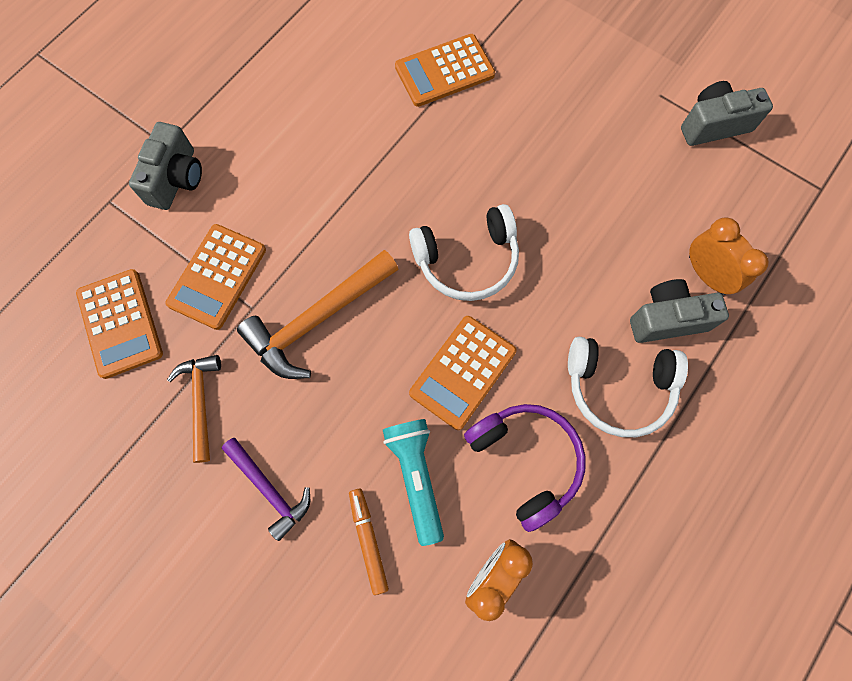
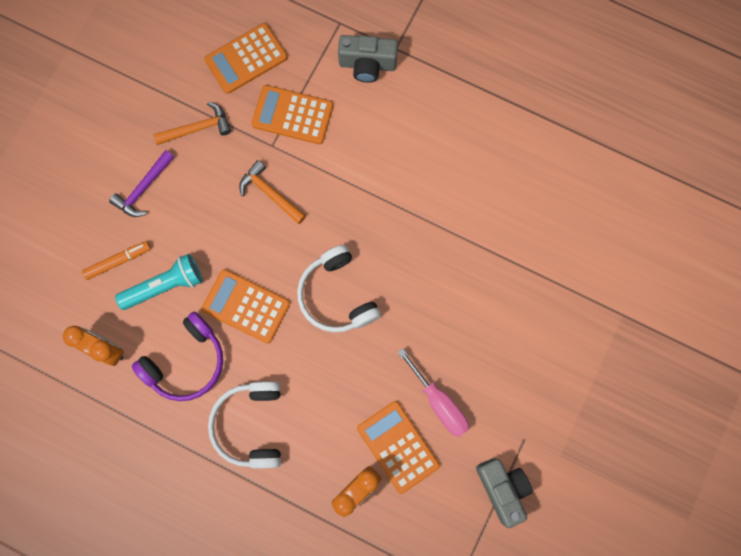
camera: 80 degrees right, 5 degrees up
(317, 320) = (270, 193): orange hammer -> orange hammer, size x0.61
(444, 71) = (509, 249): orange calculator -> orange calculator (398, 446)
(612, 171) = (439, 403): none -> pink screwdriver
(667, 319) = (313, 459): grey camera -> none

